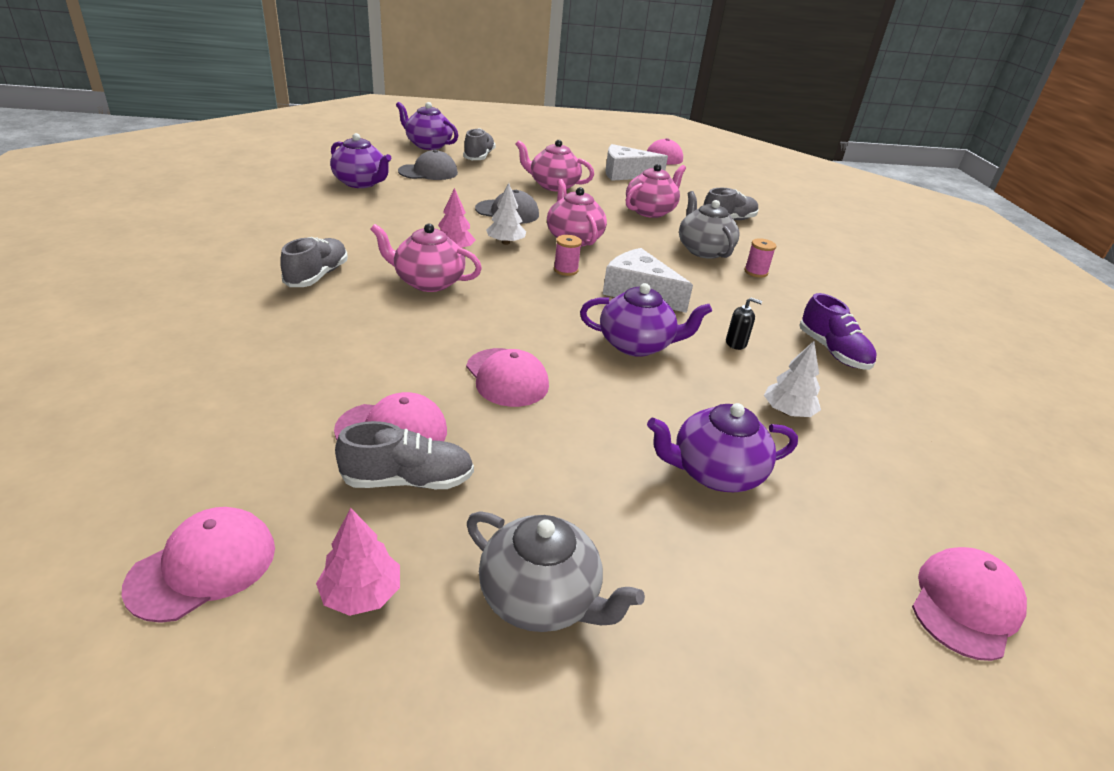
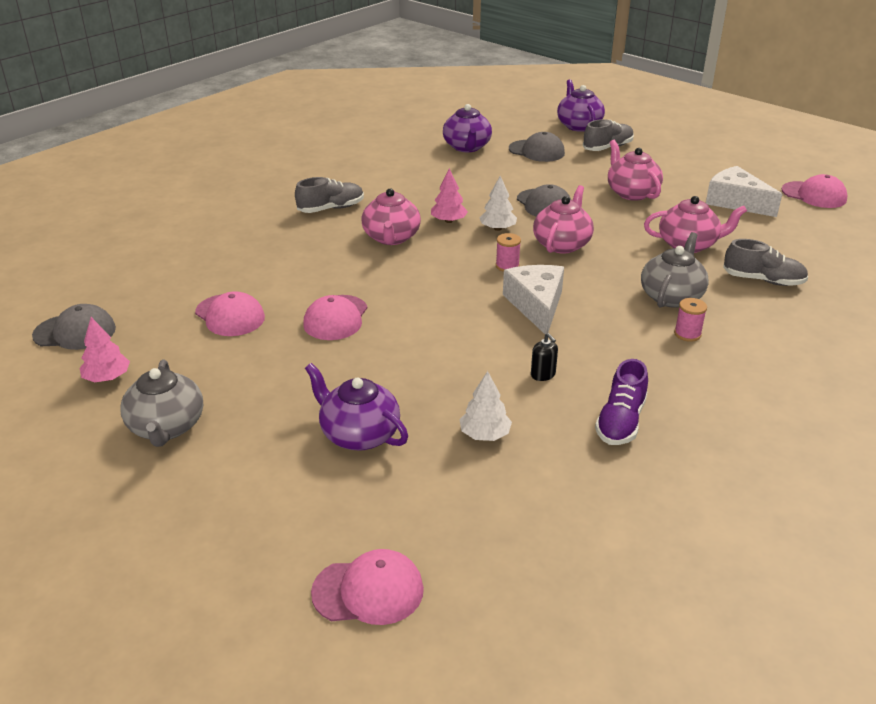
camera: 50 degrees right, 0 degrees up
(203, 567) = (75, 332): pink cap -> grey cap
(408, 480) = (198, 343): grey shoe -> none
(428, 282) = (391, 238): pink teapot -> pink teapot turned 150 degrees counterclockwise
(636, 345) = (459, 339): purple teapot -> none

